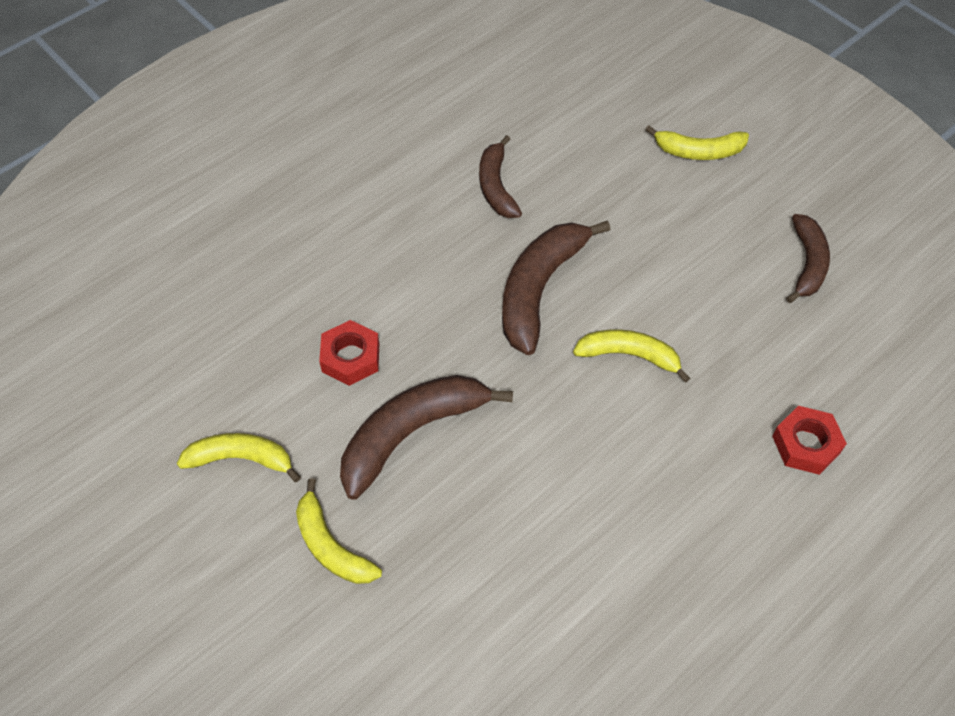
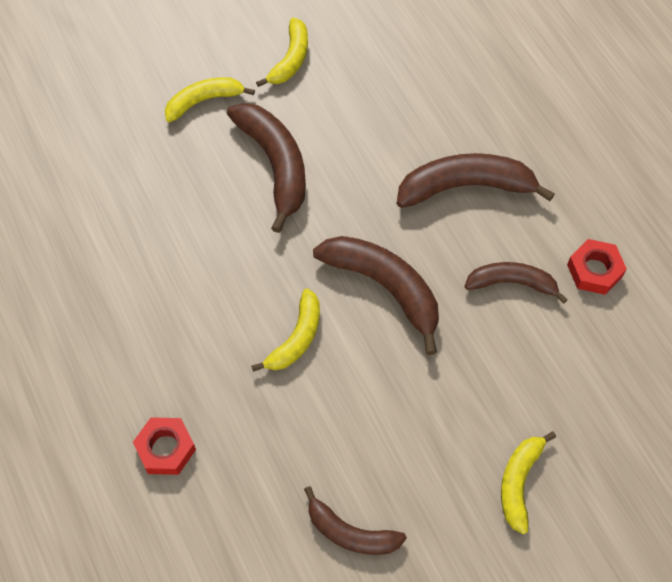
camera: 105 degrees right, 5 degrees up
(350, 357) = (356, 138): red nut -> red nut (594, 270)
(390, 243) = (465, 187): none -> brown banana

